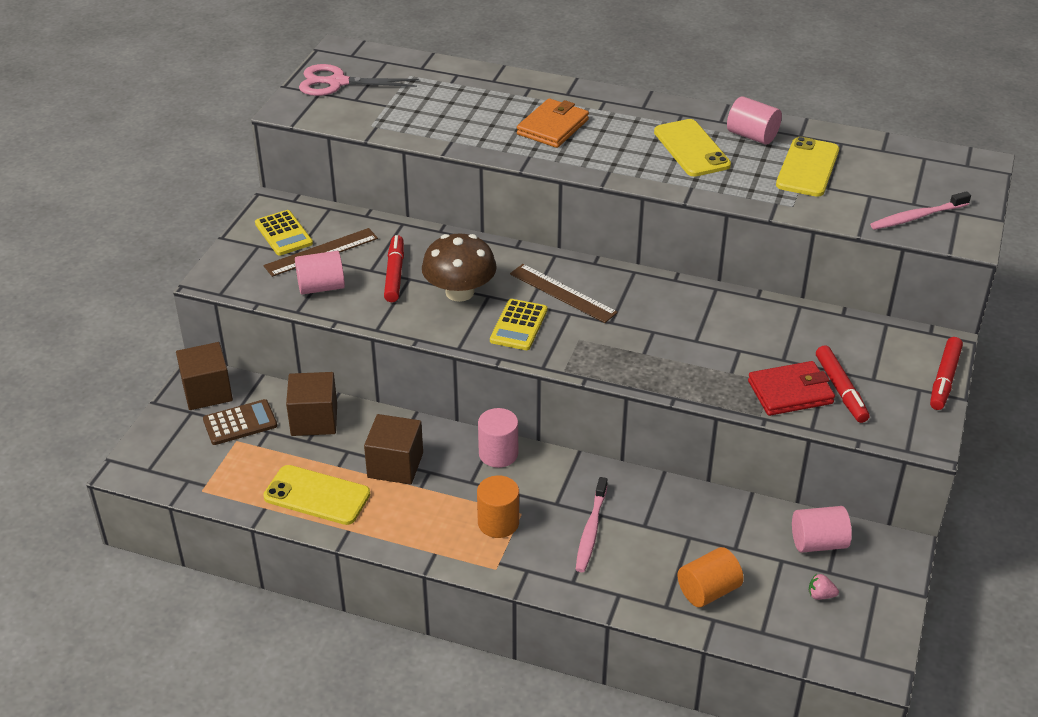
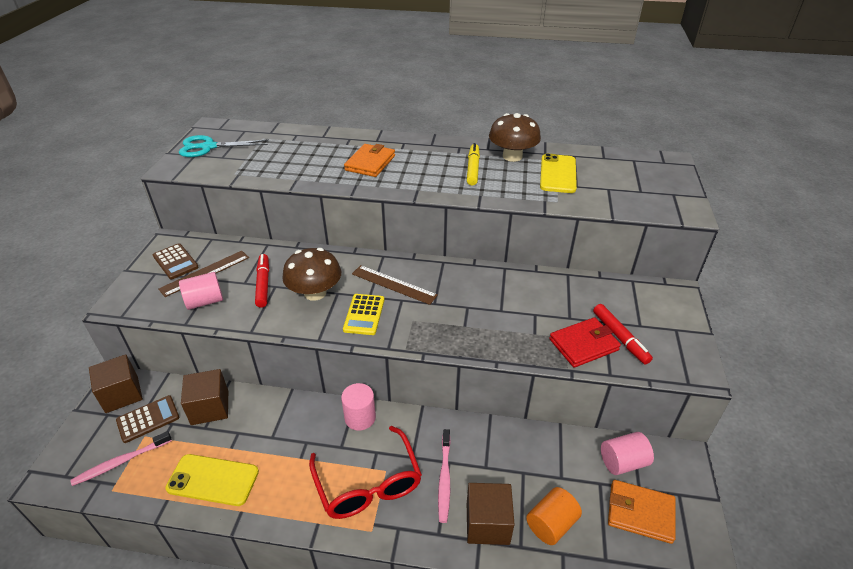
camera: 10 degrees left, 0 degrees up
(283, 233) = (175, 262): yellow calculator -> brown calculator
(337, 83) = (209, 147): pink scissors -> turquoise scissors
(395, 465) = (278, 440): brown cube -> brown cube (487, 523)
(498, 523) = (368, 483): orange cylinder -> red glasses
(691, 149) = (473, 169): yellow phone -> yellow marker
(752, 136) = (512, 156): pink cylinder -> brown mushroom
(820, 595) = (640, 513): pink strawberry -> orange wallet
(917, 217) = (647, 200): pink toothbrush -> pink toothbrush (121, 462)
(944, 379) = (690, 319): red marker -> none

